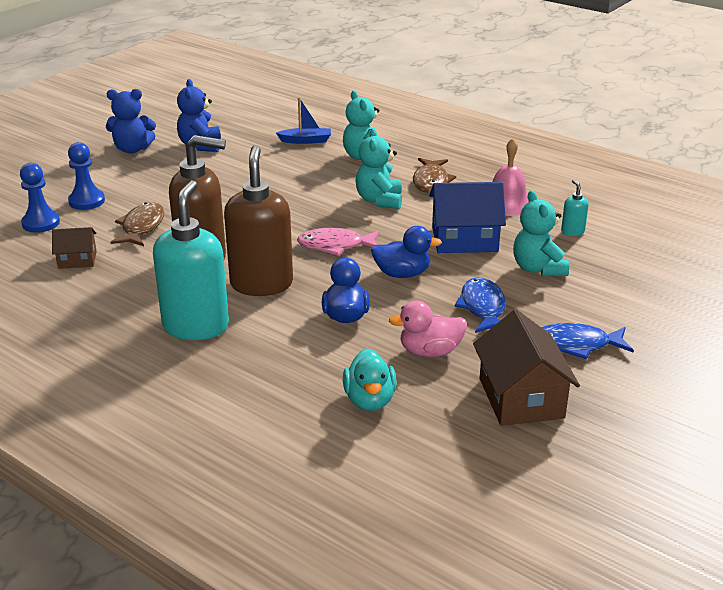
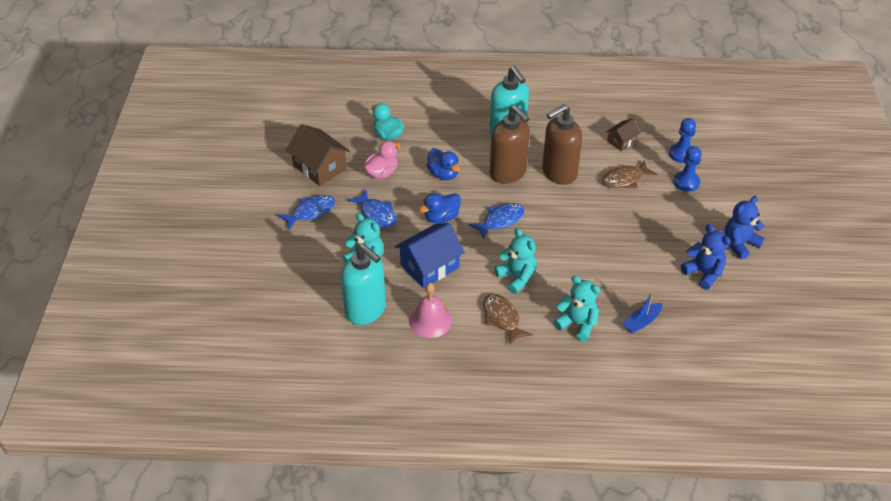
camera: 145 degrees right, 15 degrees up
(142, 227) = (625, 179): brown fish -> brown fish turned 90 degrees clockwise
(335, 246) = (500, 221): pink fish -> blue fish
(572, 231) = (366, 310): turquoise soap dispenser -> turquoise soap dispenser, size x2.39

